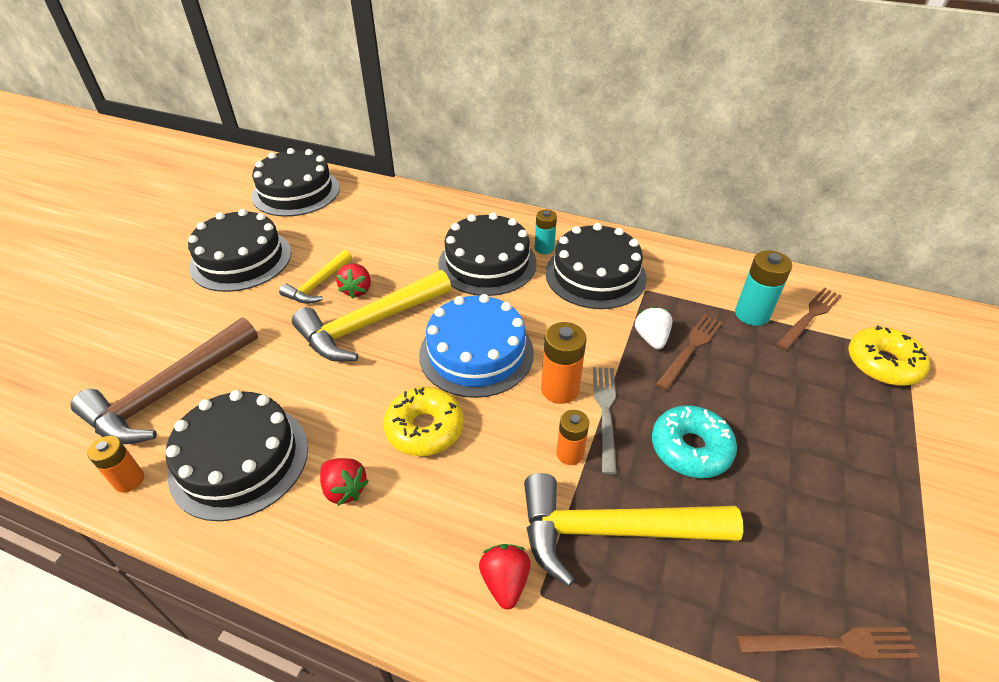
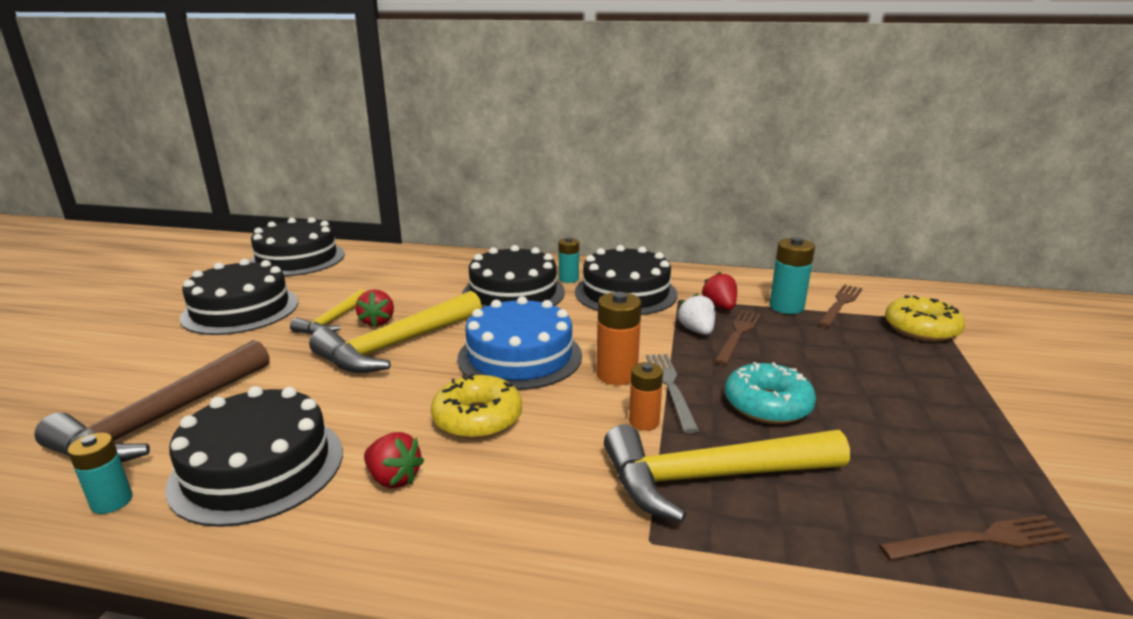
camera: 10 degrees left, 20 degrees down
(129, 480) = (112, 502): orange battery -> turquoise battery
(505, 582) = (605, 535): red strawberry -> red strawberry (719, 307)

